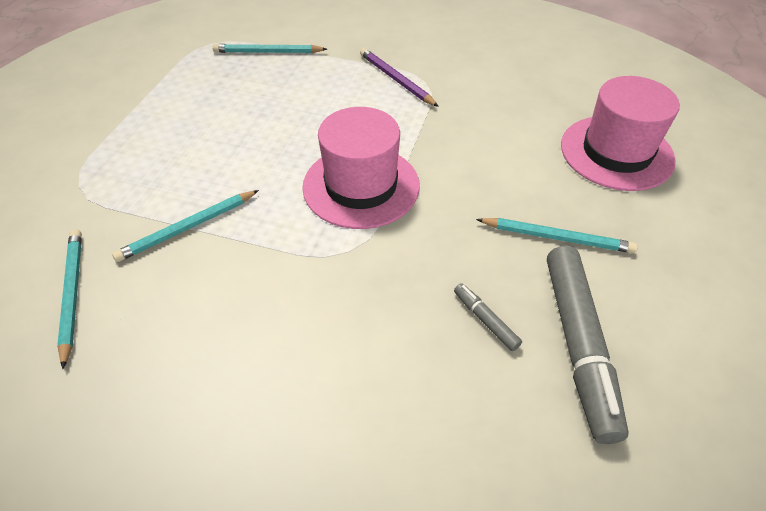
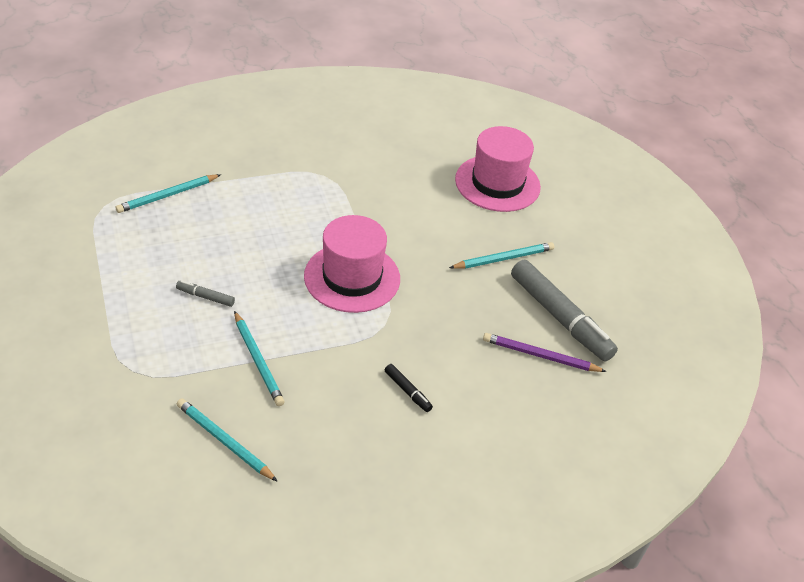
camera: 40 degrees left, 5 degrees down
(188, 227) = (257, 360): turquoise pencil -> turquoise pencil turned 45 degrees counterclockwise
(302, 340) = (407, 391): none -> black marker
(396, 80) = (301, 182): purple pencil -> purple pencil (540, 356)
(485, 320) = (501, 328): grey marker -> grey marker (205, 297)

